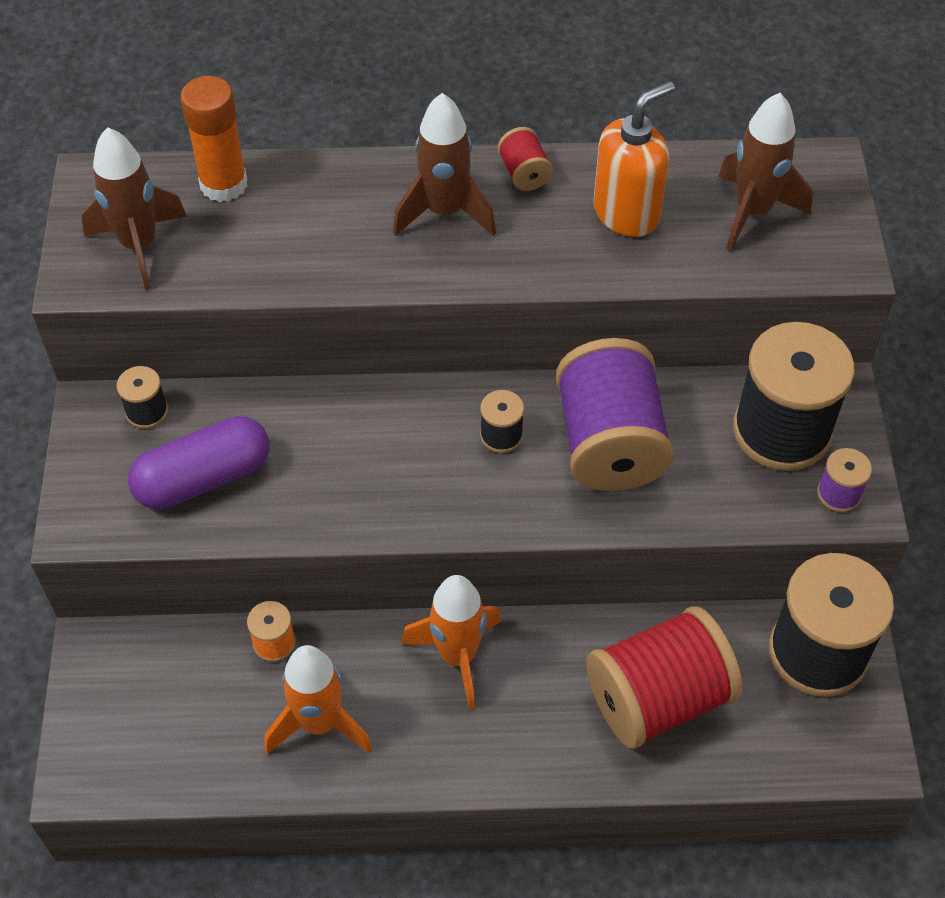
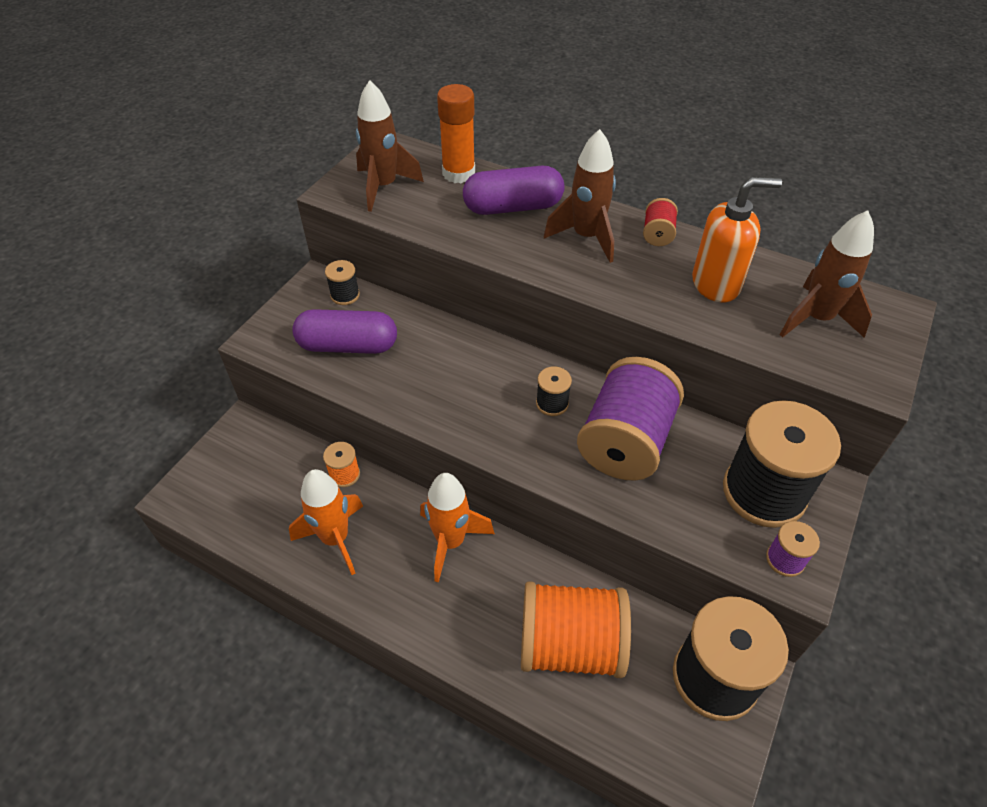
camera: 30 degrees right, 5 degrees down
(328, 206) = (513, 207): none -> purple capsule
(657, 698) = (570, 644): red spool -> orange spool

